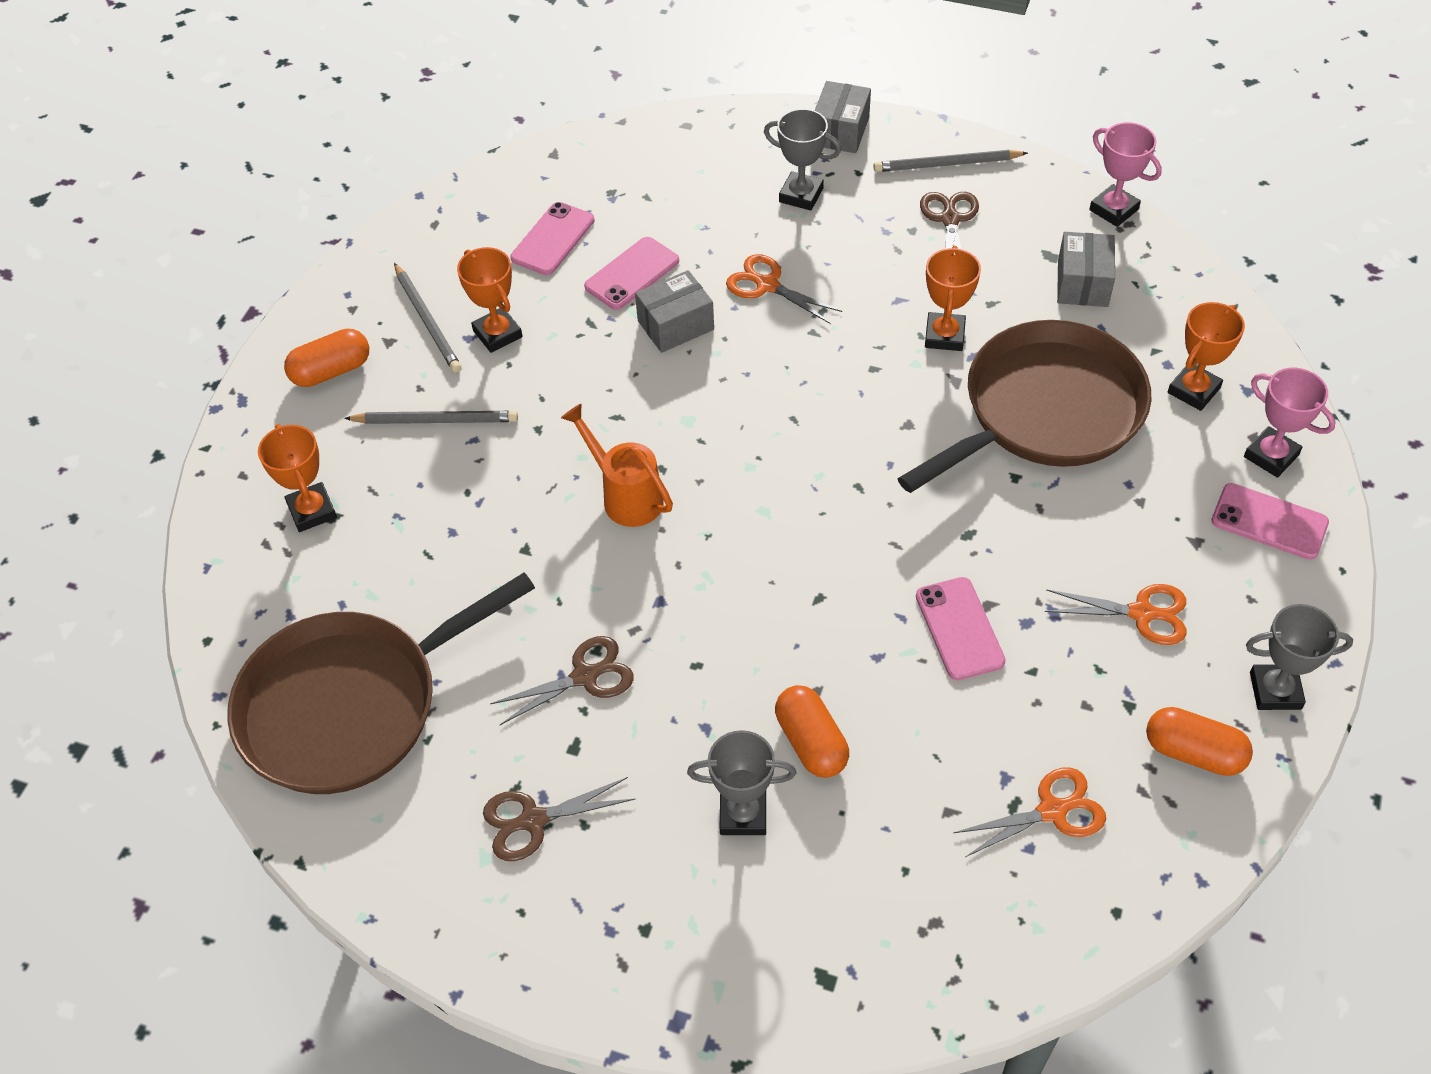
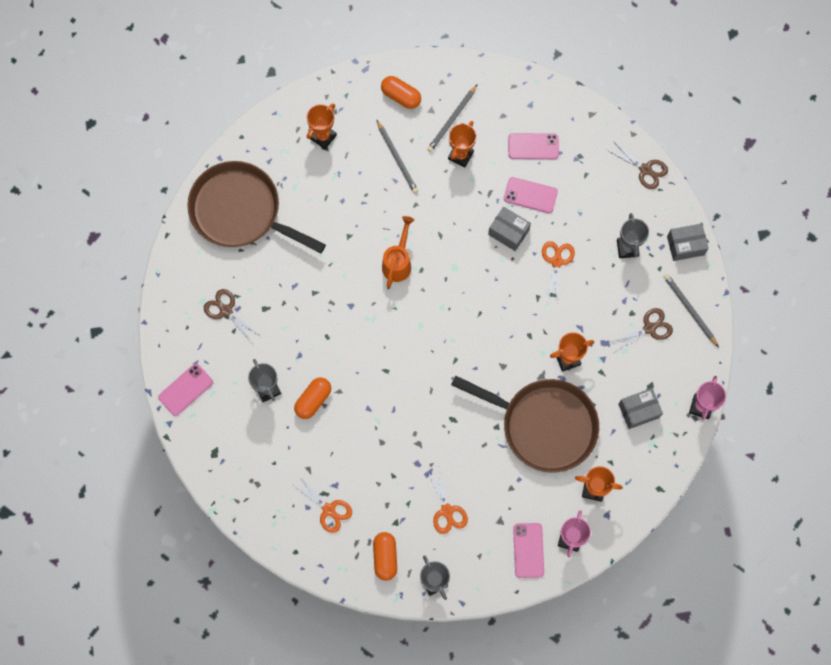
camera: 60 degrees right, 20 degrees up
(585, 676) = (299, 295): brown scissors -> brown scissors (645, 169)
(959, 628) = (399, 436): pink phone -> pink phone (185, 389)

